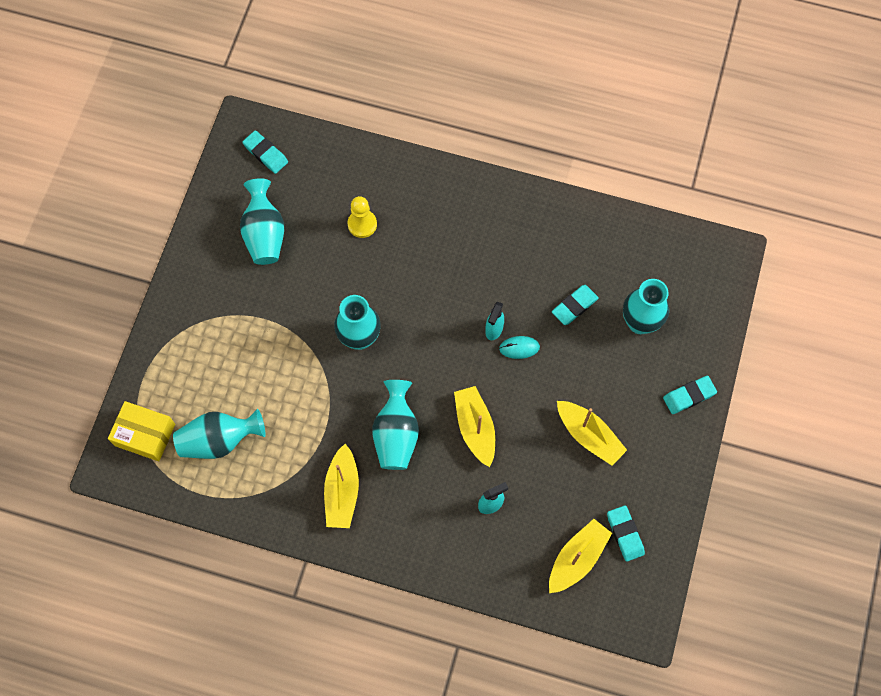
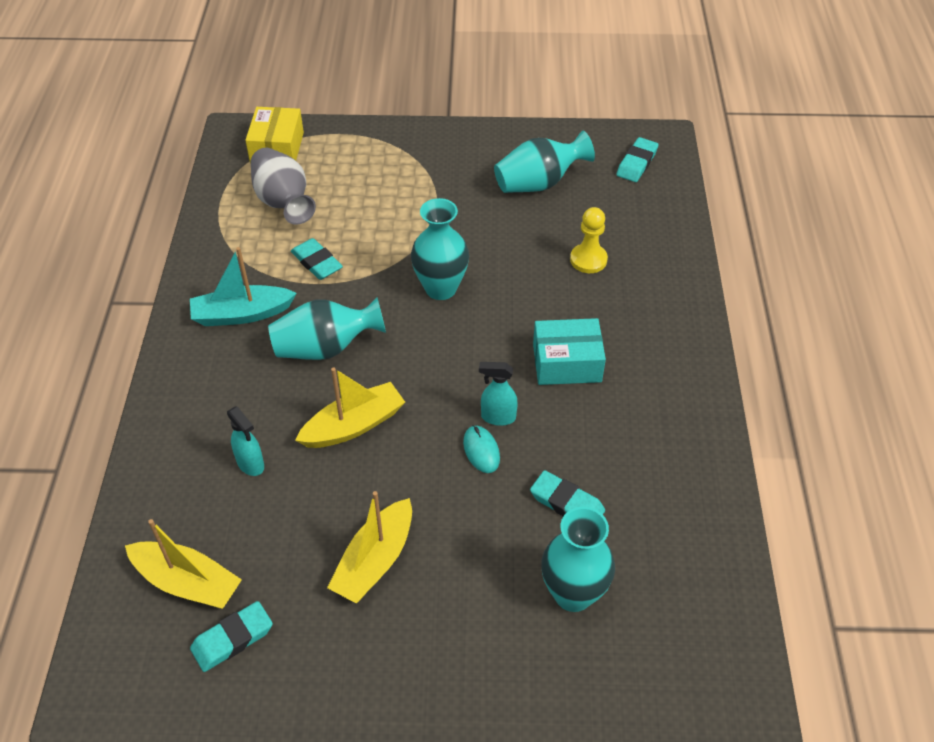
camera: 75 degrees right, 20 degrees down
(219, 440) = (283, 202): turquoise vase -> grey vase
(342, 492) = (241, 314): yellow boat -> turquoise boat
(458, 270) = (567, 363): none -> turquoise box
(689, 396) = (475, 689): turquoise eraser -> turquoise eraser (317, 262)

